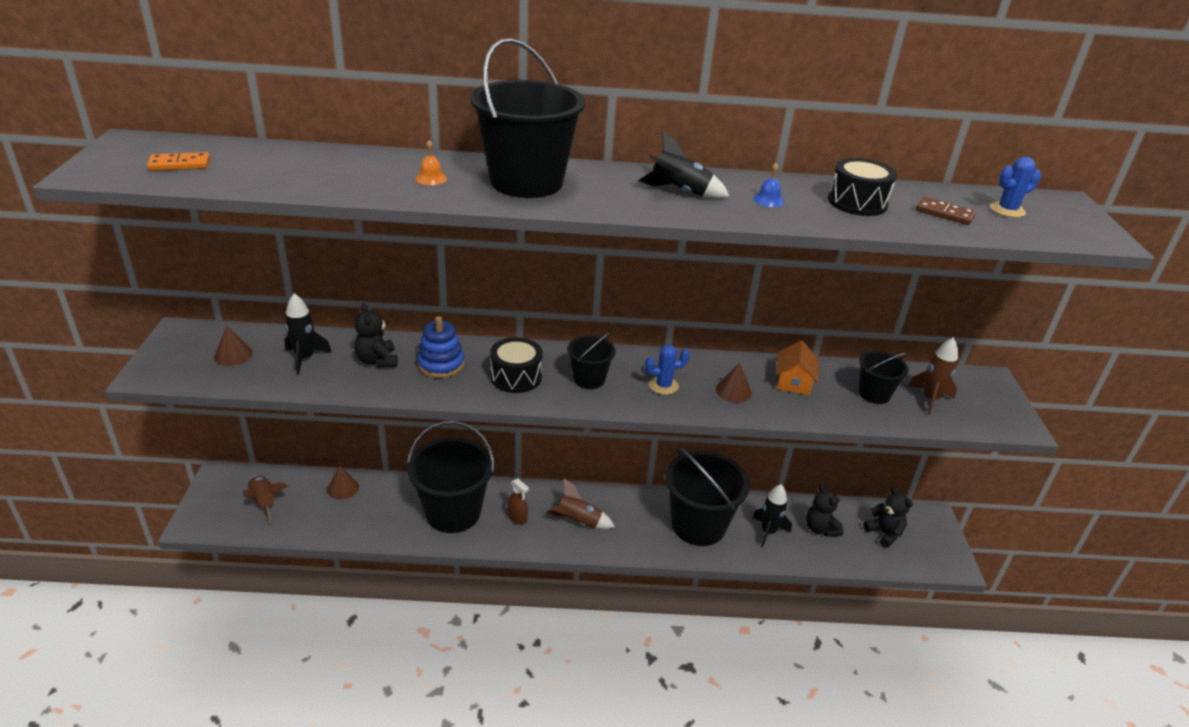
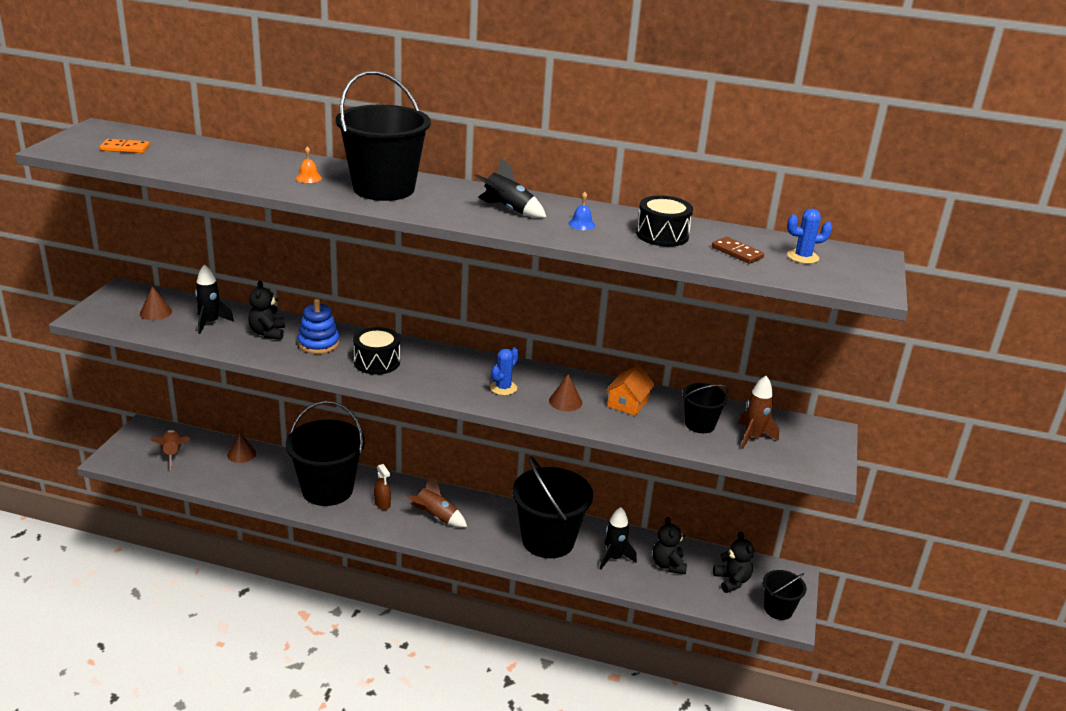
camera: 15 degrees right, 5 degrees down
(589, 379) = (439, 373): black bucket -> black bucket (778, 609)
(663, 386) = (503, 388): blue cactus -> blue cactus turned 60 degrees counterclockwise

